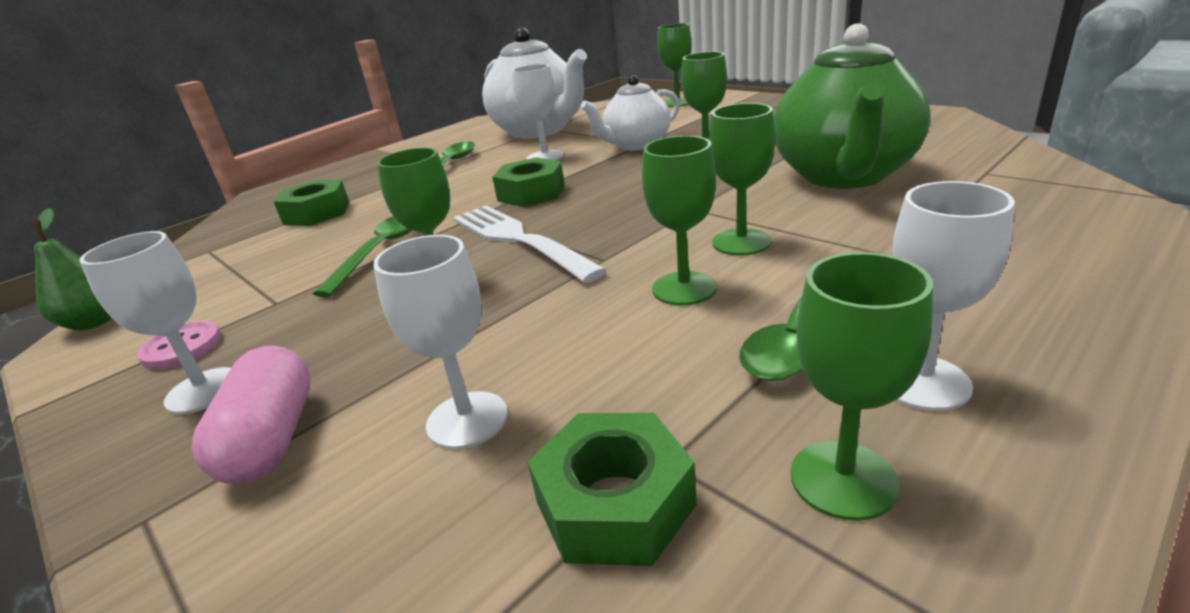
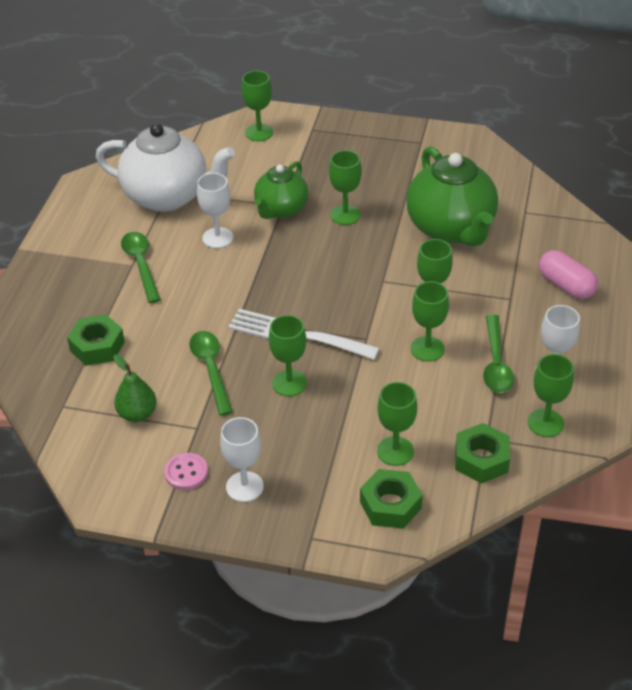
camera: 35 degrees left, 15 degrees up
(95, 322) = (86, 481): green pear -> green pear (137, 414)
(272, 439) = (318, 491): pink capsule -> pink capsule (566, 286)
(467, 420) = (395, 451): white goblet -> green goblet
(531, 193) = (255, 286): green nut -> green nut (390, 505)
(636, 145) = (281, 209): white teapot -> green teapot

